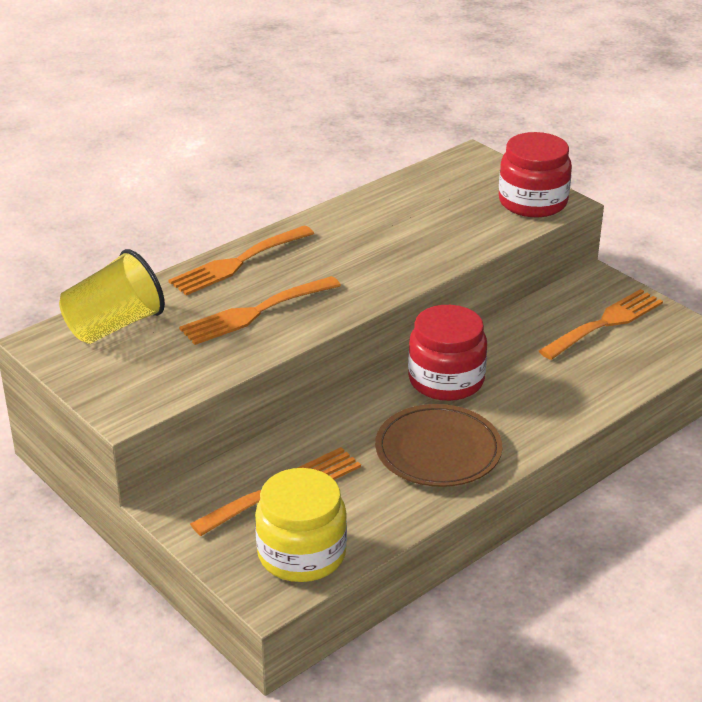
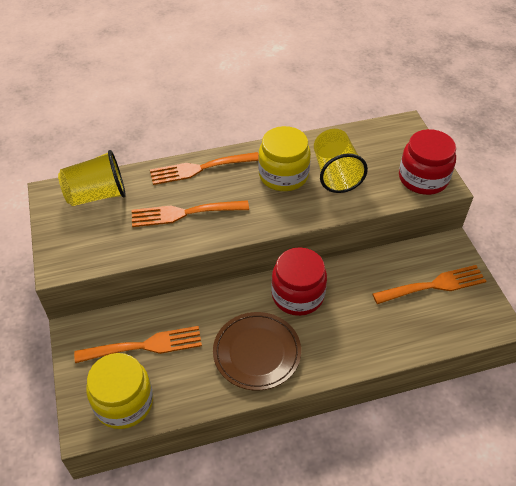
camera: 25 degrees right, 15 degrees up
(356, 242) = (283, 175): none -> yellow jar
(422, 224) = (335, 174): none -> yellow cup

